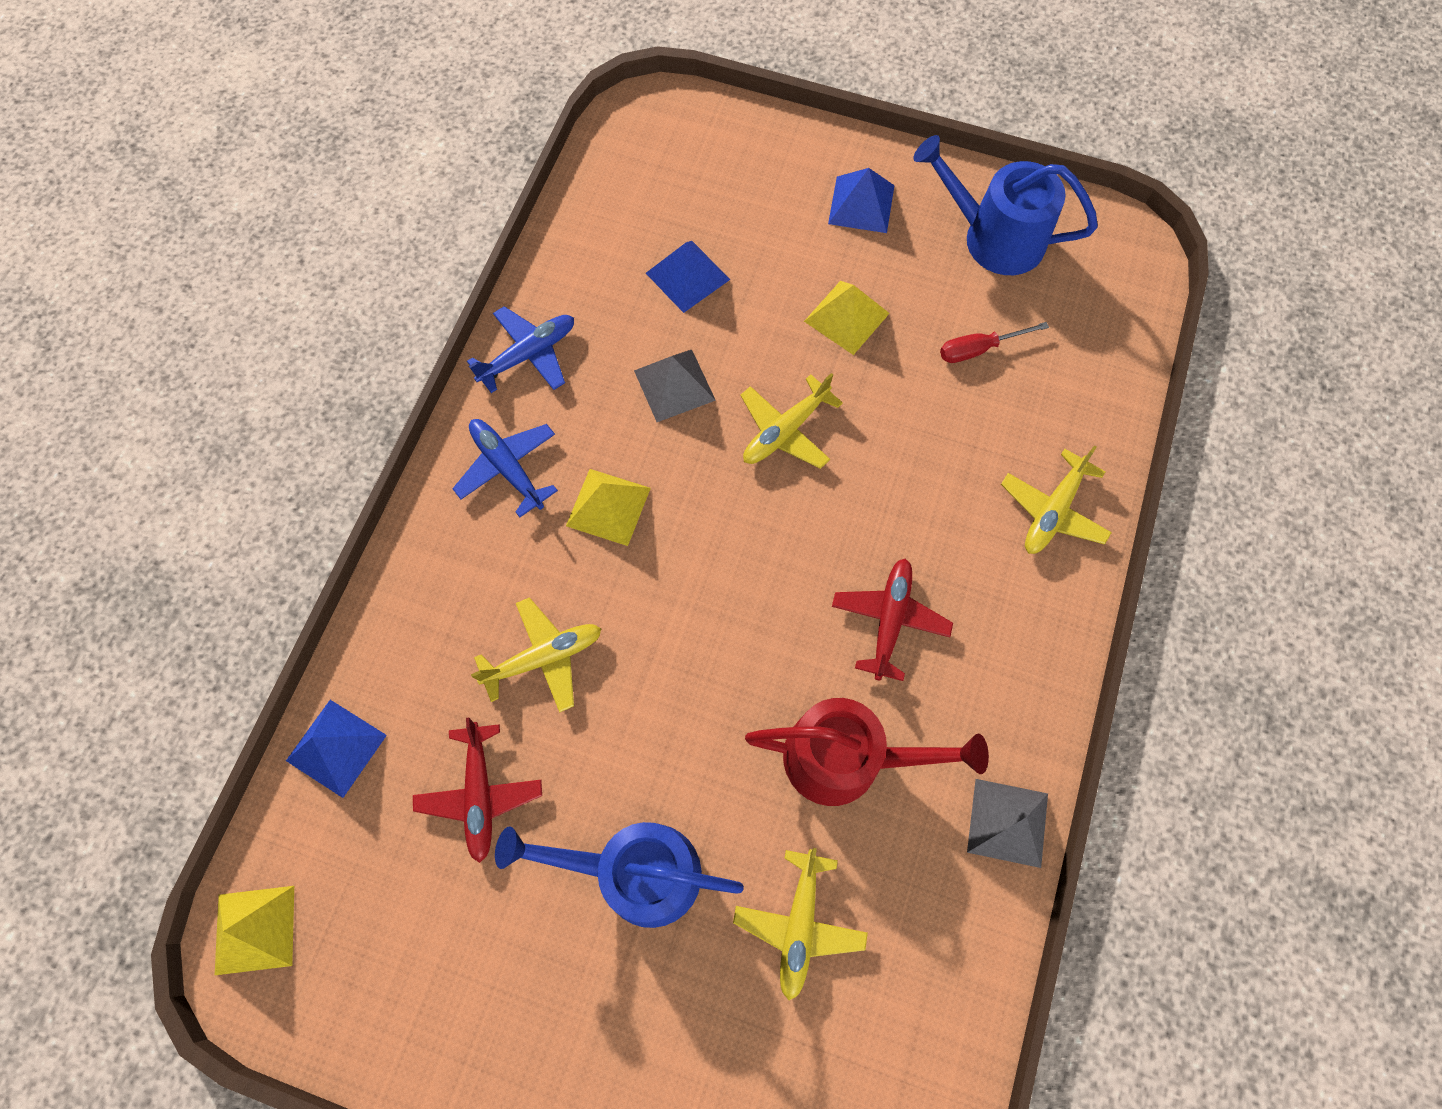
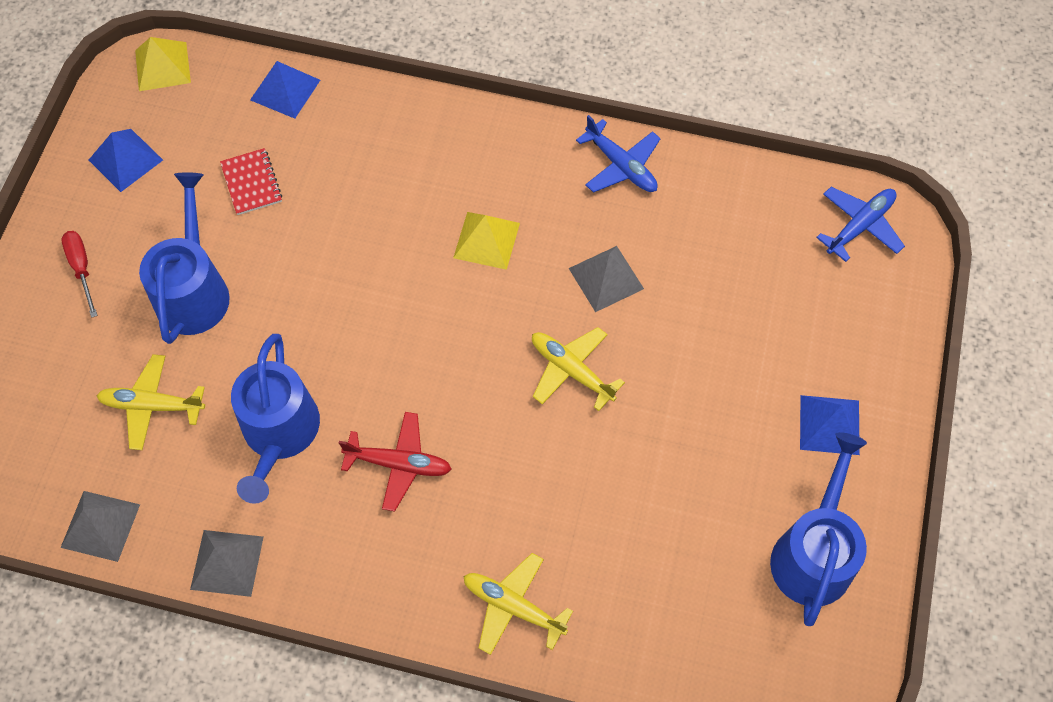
camera: 85 degrees right, 5 degrees down
(480, 794) = (251, 183): red plane -> red notebook
(507, 467) = (515, 164): blue plane -> blue plane (860, 226)
(544, 657) = (356, 210): yellow plane -> none
(688, 276) = (720, 279): blue pyramid -> blue pyramid (125, 160)
(845, 758) = (279, 433): red watering can -> blue watering can
(846, 317) = (697, 416): yellow pyramid -> none
(961, 988) = (100, 526): none -> grey pyramid
(978, 349) = (679, 538): red screwdriver -> red screwdriver (82, 268)

